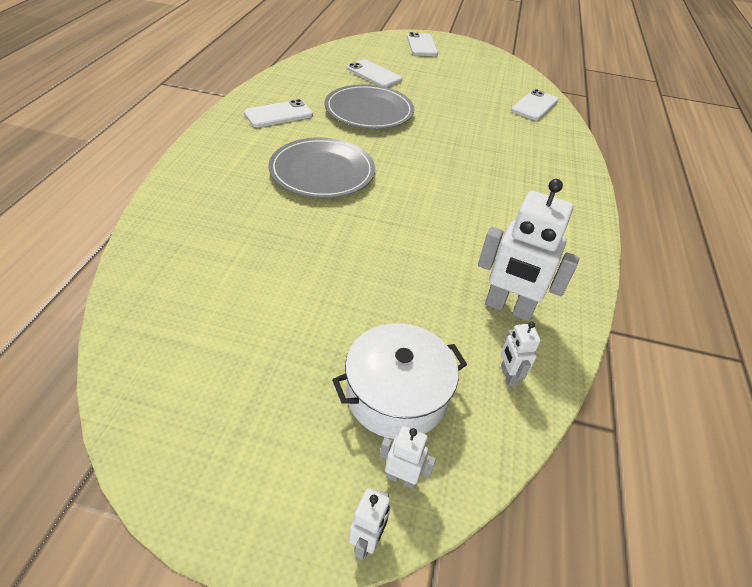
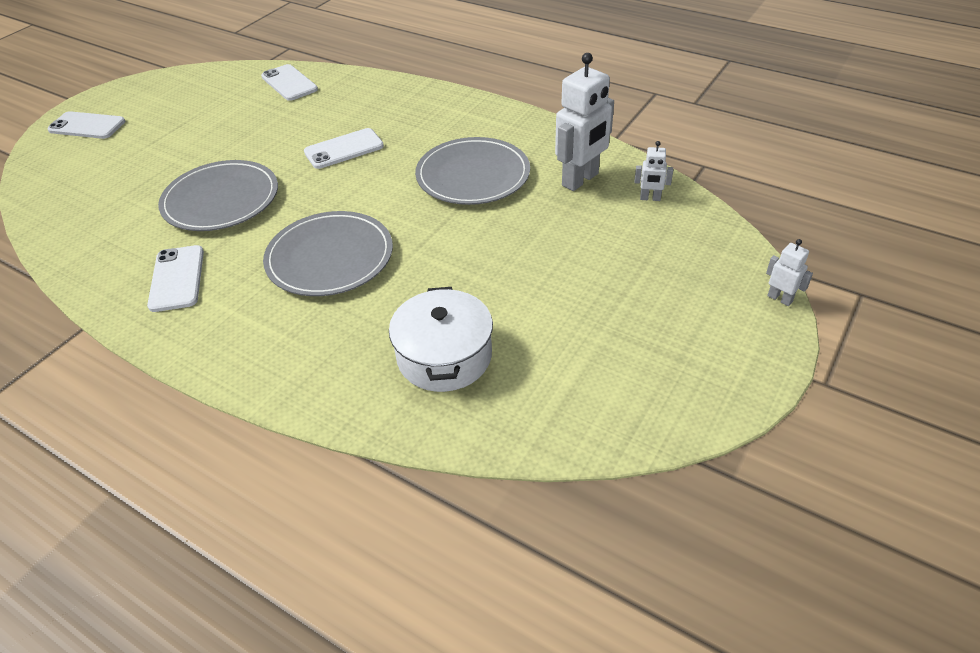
camera: 65 degrees left, 0 degrees up
(374, 74) = (133, 180): white phone -> white phone (344, 149)
(396, 395) = (658, 260): white pot -> white pot (444, 356)
(401, 478) = (733, 272): white robot -> none
(470, 228) = (473, 175): none -> grey plate

